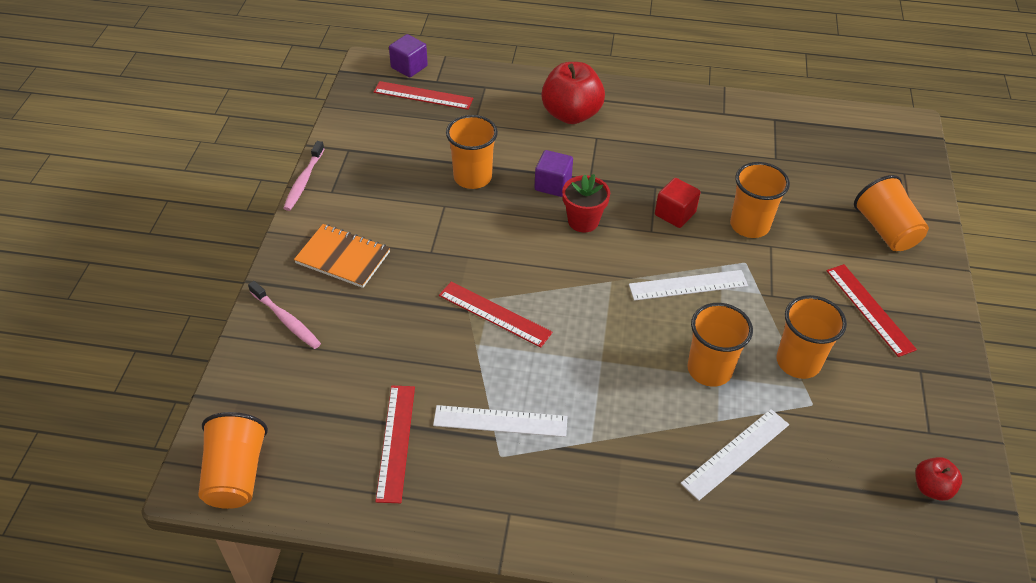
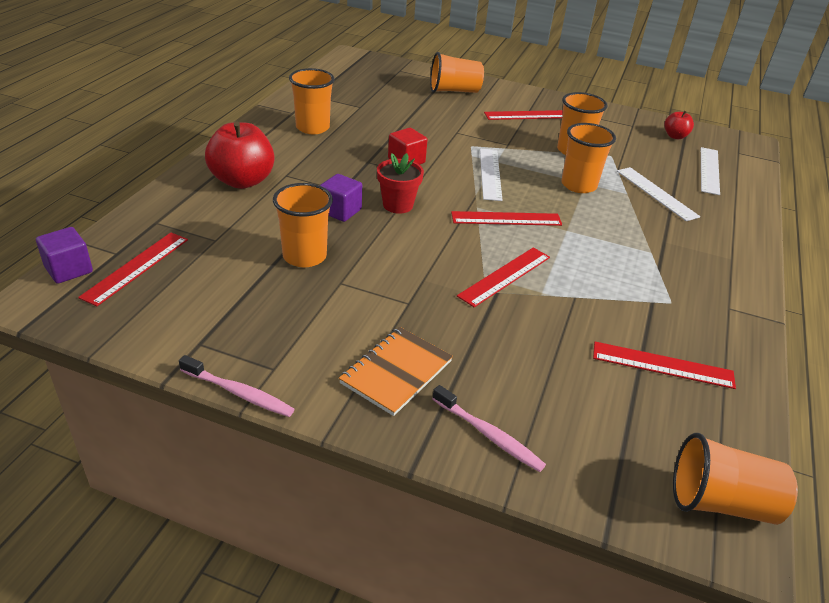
camera: 80 degrees left, 10 degrees down
(286, 320) = (489, 435): pink toothbrush -> pink toothbrush turned 75 degrees clockwise
(500, 421) = (634, 295): white ruler -> white ruler (709, 170)
(599, 307) = (506, 218): none -> red ruler
(749, 225) = (431, 134): orange cup -> orange cup (312, 127)

